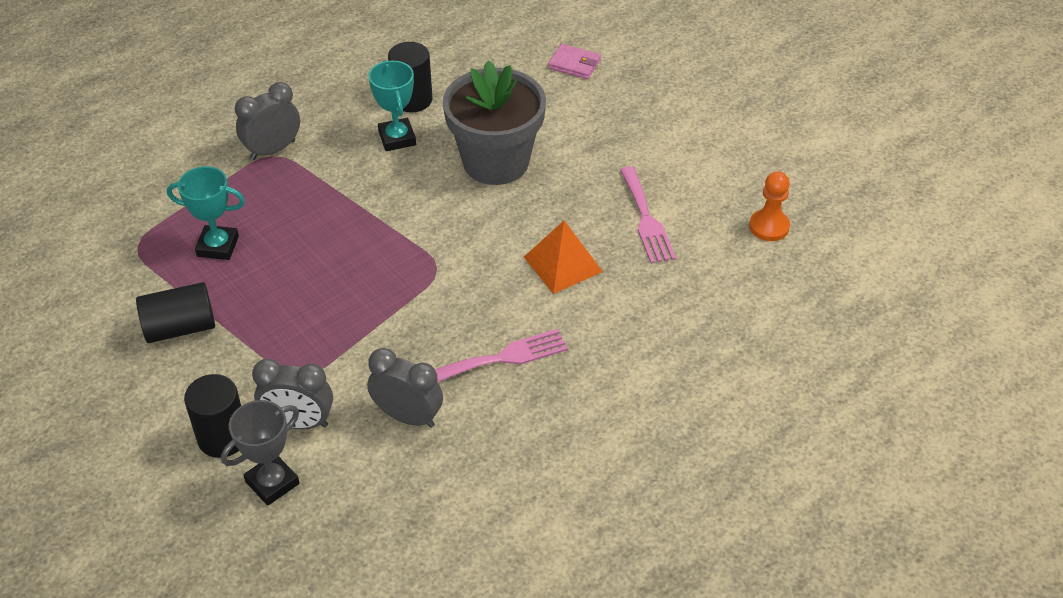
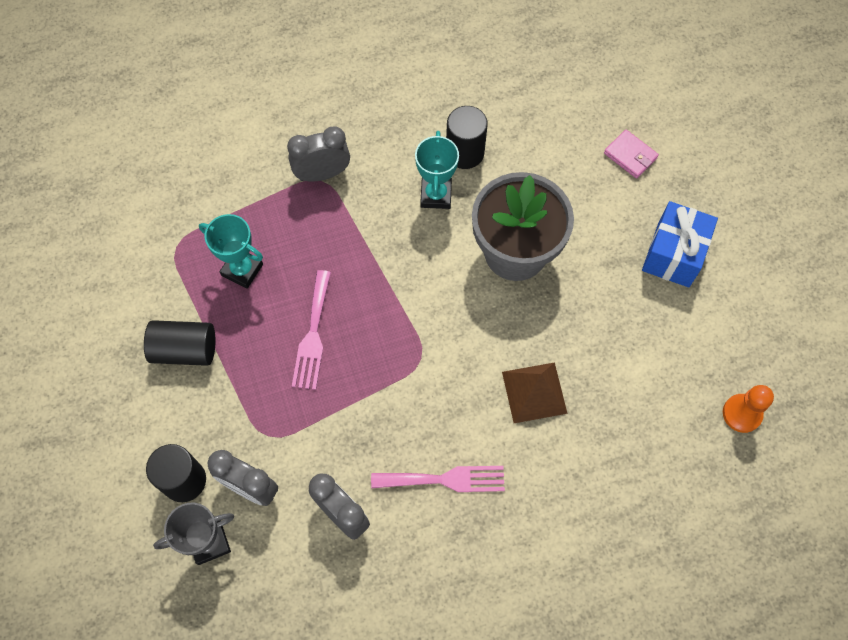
camera: 20 degrees right, 20 degrees up
(563, 264) = (534, 392): orange pyramid -> brown pyramid
(646, 219) = (629, 366): pink fork -> pink fork (313, 335)
(649, 126) = (673, 254): none -> blue gift

